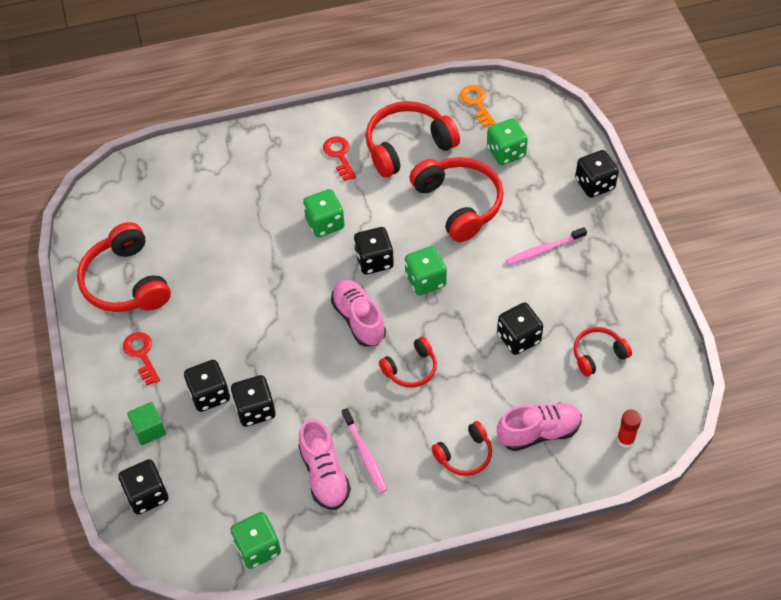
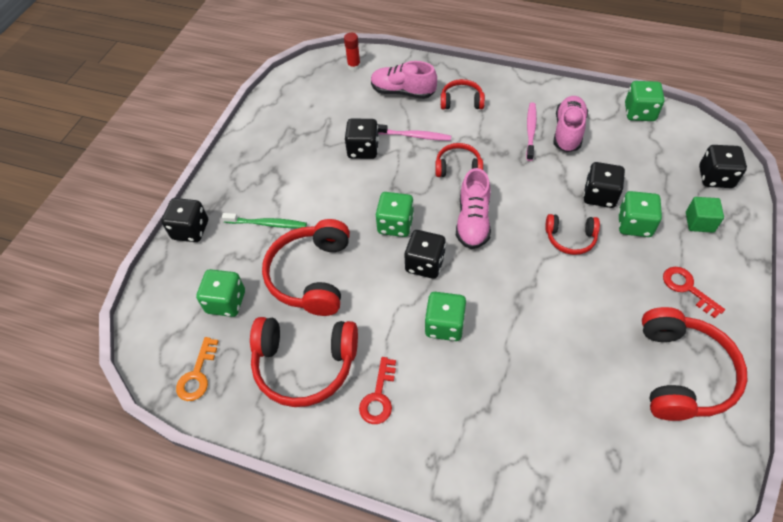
camera: 145 degrees left, 0 degrees up
(141, 355) = (687, 288): red key -> red key turned 135 degrees clockwise
(209, 394) = (634, 224): black dice -> green dice
(536, 222) = (267, 224): none -> green toothbrush
(544, 250) = (284, 200): pink toothbrush -> pink toothbrush (414, 136)
(598, 355) = (321, 115): red headphones -> red headphones (570, 238)

